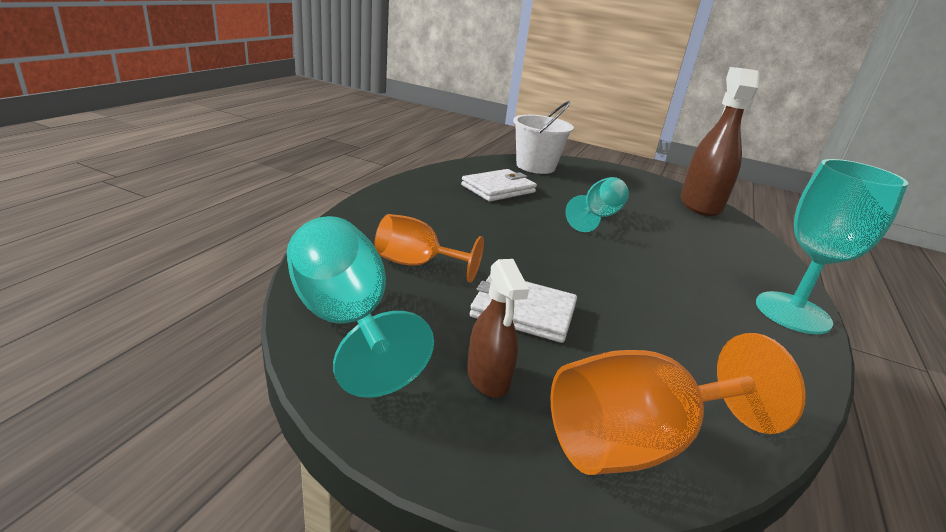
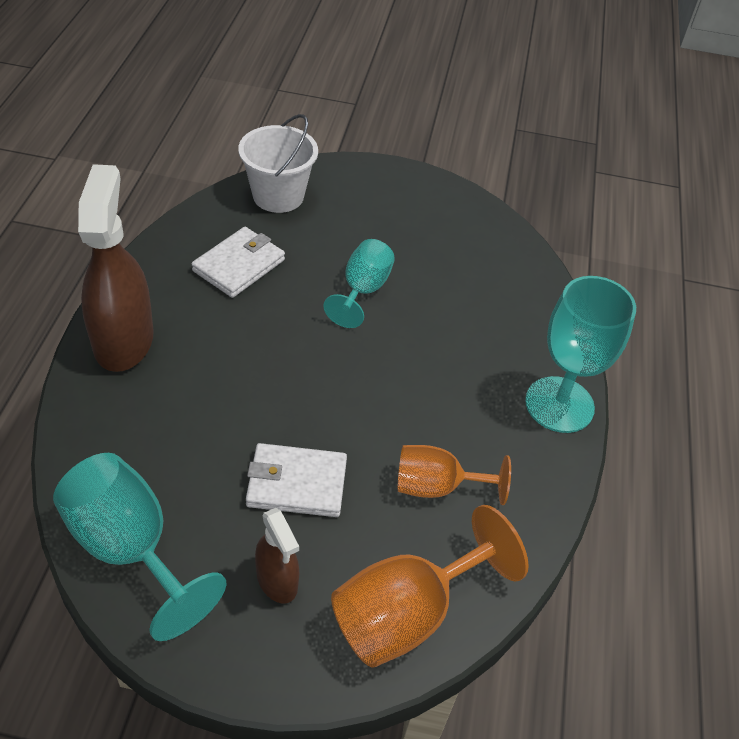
camera: 15 degrees left, 20 degrees up
(416, 264) = (176, 442): orange goblet -> orange goblet (436, 486)
(700, 204) = (483, 225): brown spray bottle -> brown spray bottle (123, 340)

